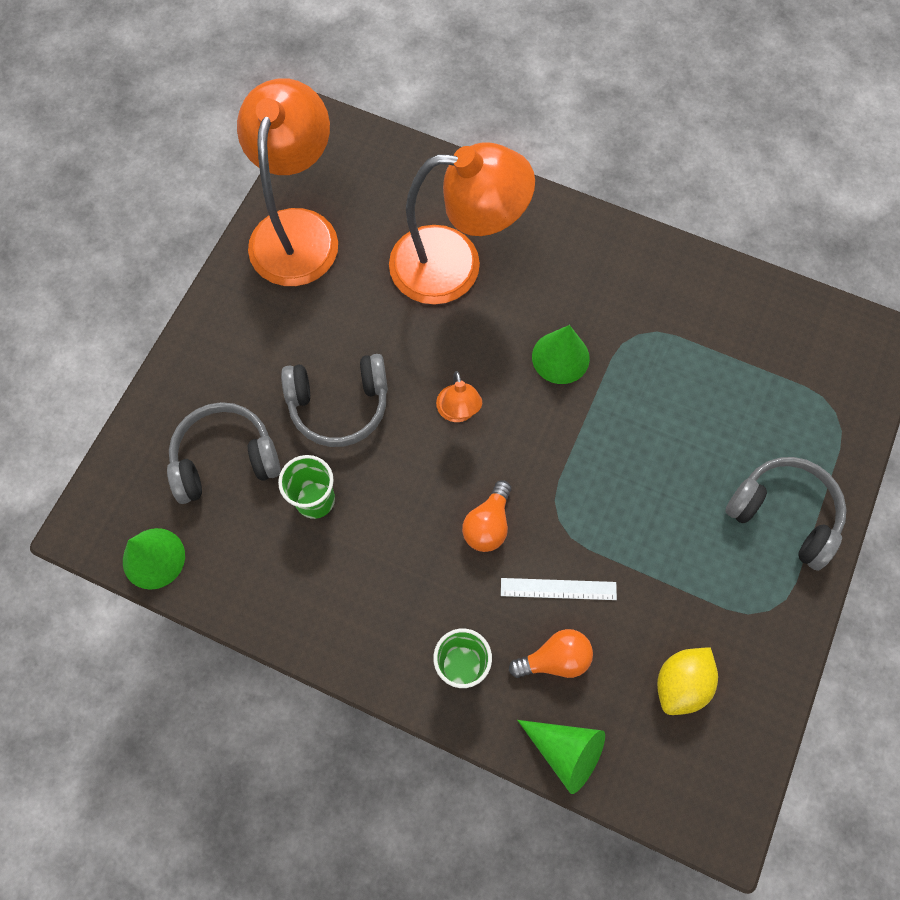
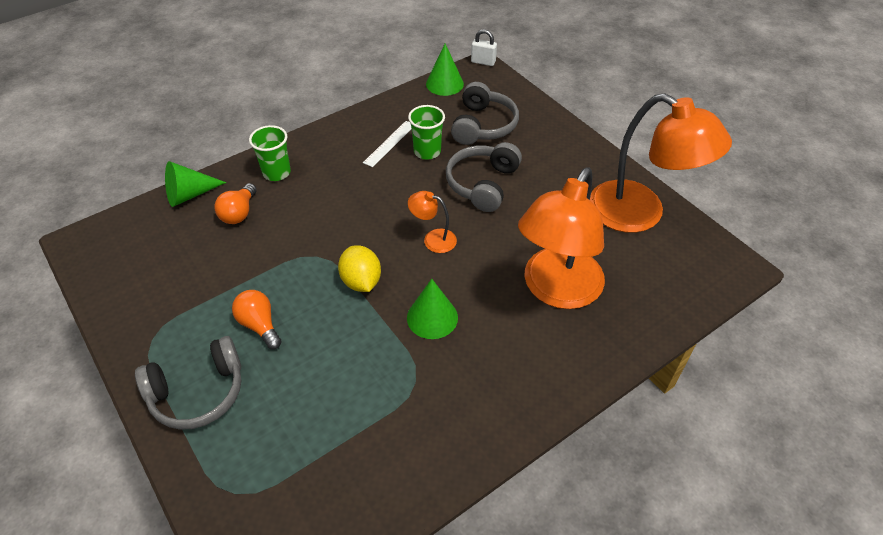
camera: 120 degrees right, 20 degrees down
(71, 533) = (483, 62): none -> white padlock
(488, 524) = (345, 220): orange light bulb -> orange light bulb (259, 325)
(558, 589) = (275, 234): white ruler -> white ruler (389, 143)
(681, 683) = (164, 264): yellow lemon -> yellow lemon (361, 281)

